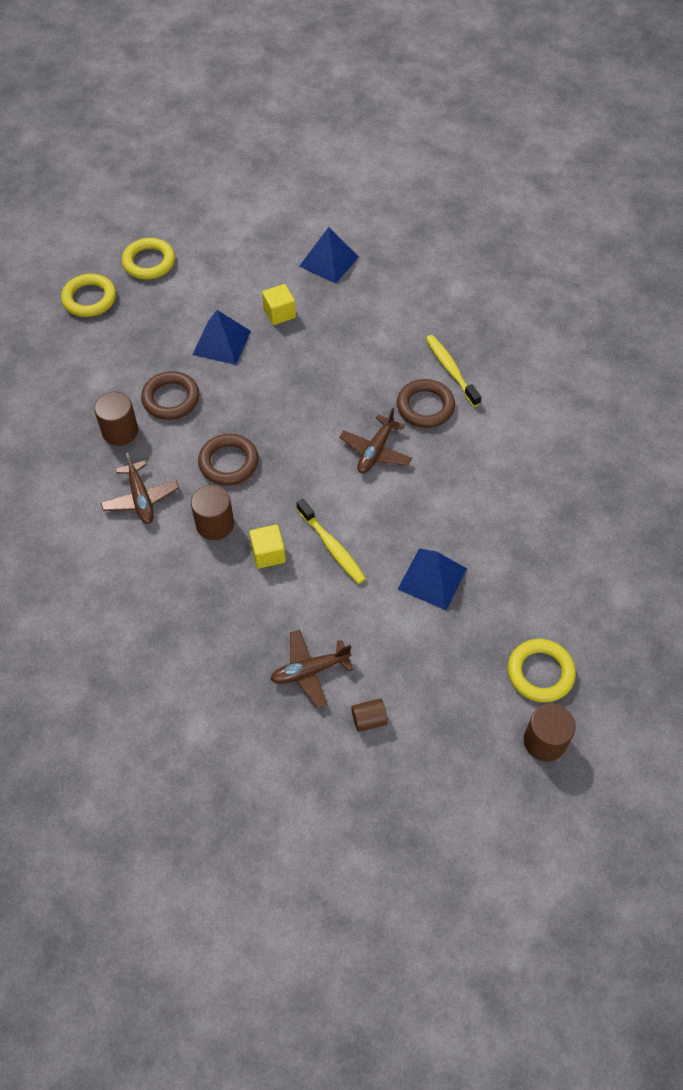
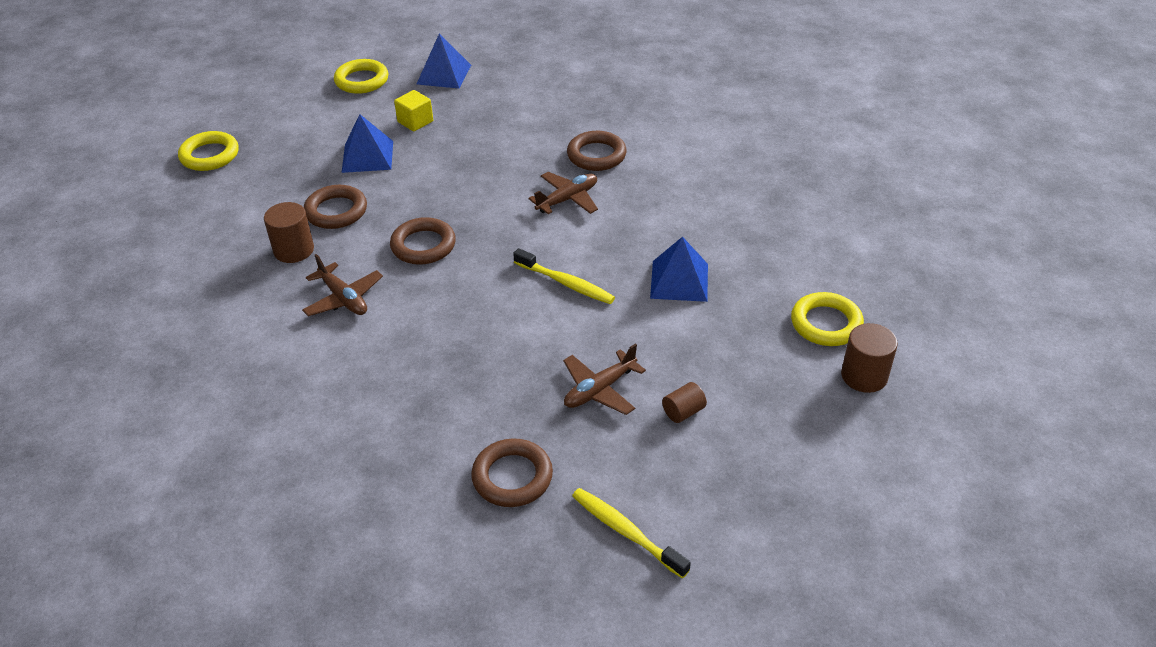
camera: 20 degrees left, 15 degrees down
(149, 262) = (261, 114): yellow ring -> yellow ring (362, 80)
(202, 731) = (512, 477): none -> brown ring
(215, 524) = (434, 298): brown cylinder -> none
(268, 554) = (503, 306): yellow cube -> none
(375, 451) = (567, 199): brown plane -> brown plane turned 135 degrees counterclockwise
(451, 370) = (605, 124): yellow toothbrush -> yellow toothbrush (626, 532)

